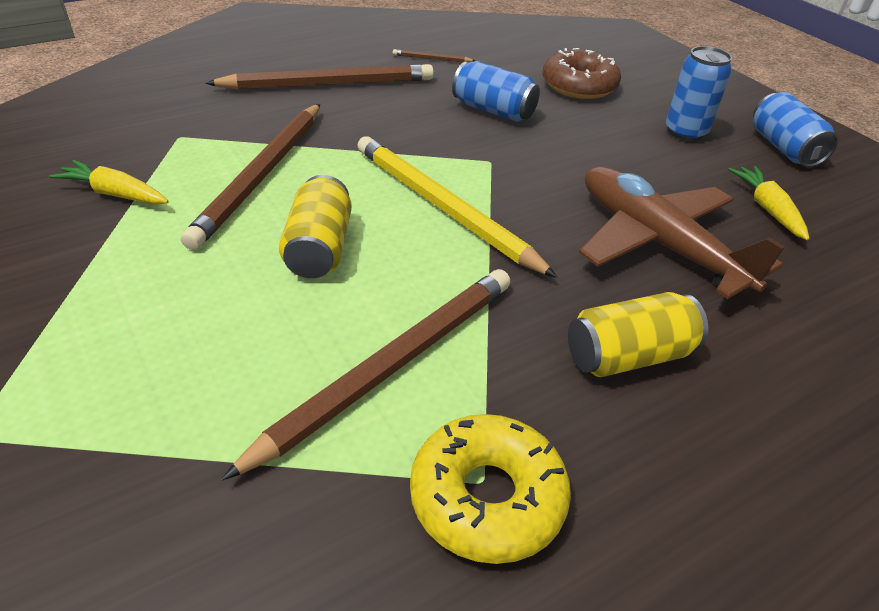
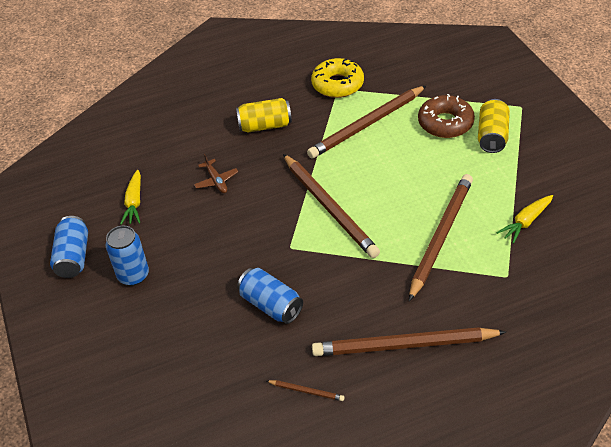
camera: 165 degrees left, 5 degrees up
(115, 194) = (525, 222): yellow carrot -> yellow carrot turned 105 degrees clockwise
(319, 248) = (400, 182): yellow can -> yellow can (492, 136)
(443, 208) = (329, 207): yellow pencil -> brown pencil
(579, 86) = (184, 341): brown donut -> brown donut (445, 123)
(658, 243) = (216, 181): brown plane -> brown plane, size x0.42

